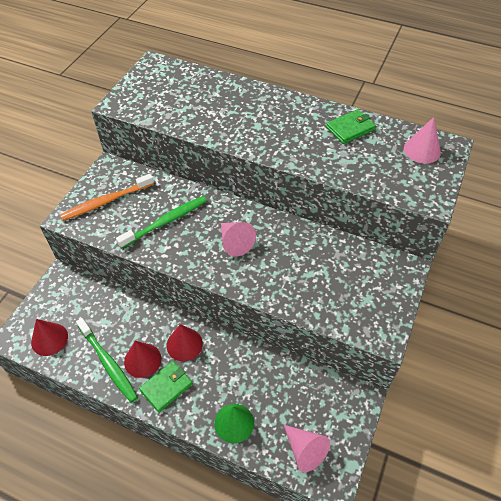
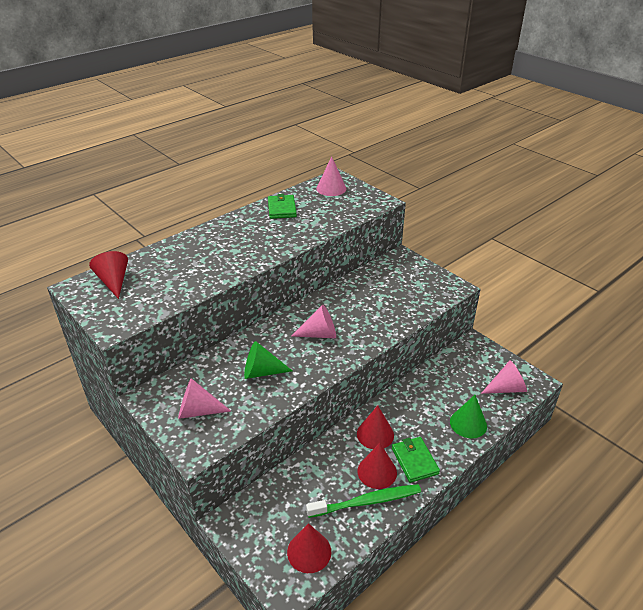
camera: 65 degrees left, 15 degrees down
(106, 201) = (198, 411): orange toothbrush -> pink cone
(166, 222) = (262, 372): green toothbrush -> green cone
(171, 78) = (114, 281): none -> red cone

